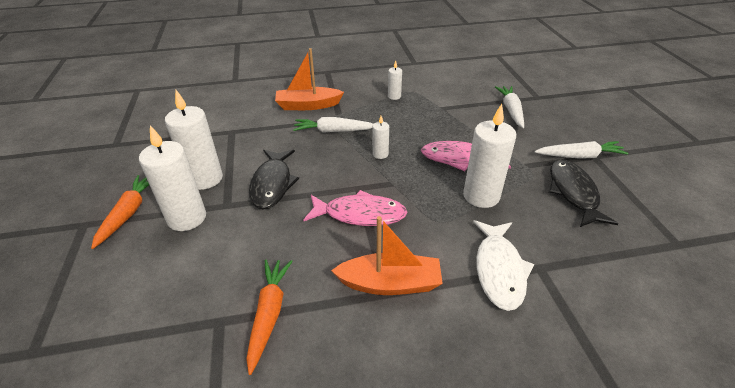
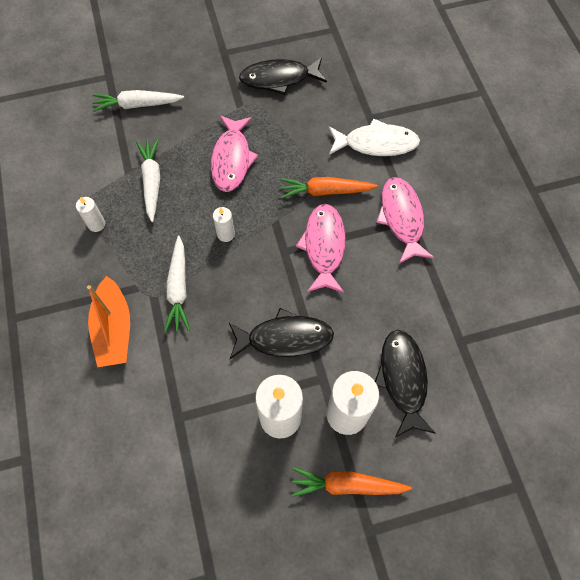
camera: 95 degrees left, 25 degrees up
(199, 262) = (403, 379): none -> black fish
(269, 314) = (446, 303): orange carrot -> orange carrot (325, 191)
(390, 283) = (401, 218): orange boat -> pink fish
(481, 196) = (289, 147): white candle -> none
(579, 156) = (224, 63): white carrot -> white carrot (152, 181)

